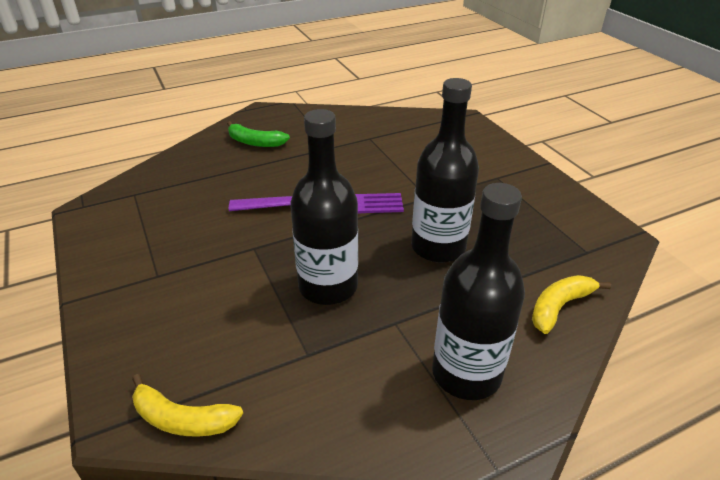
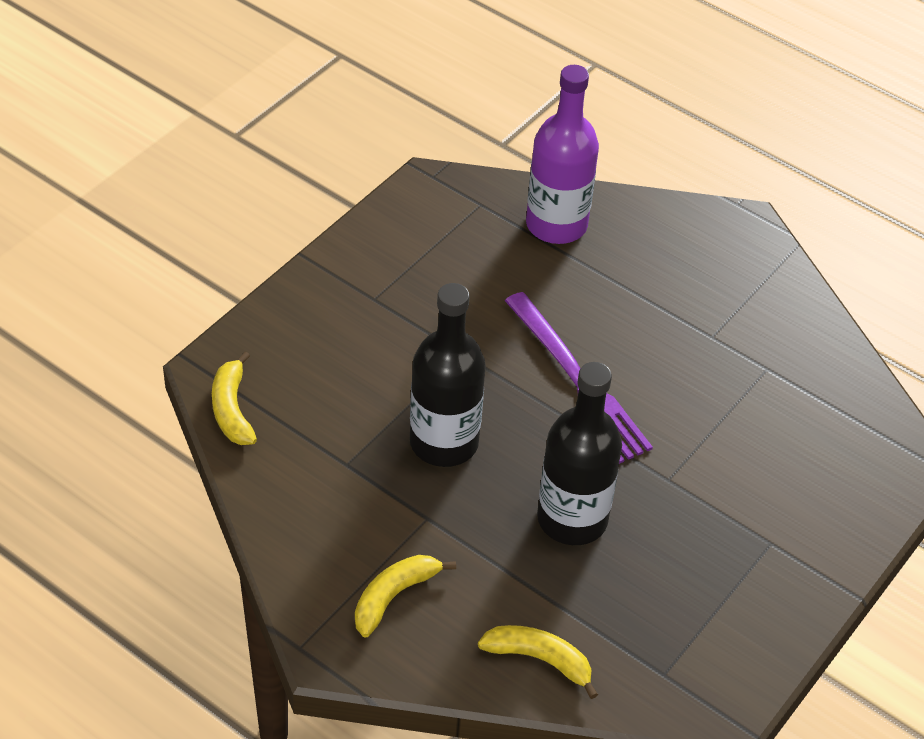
camera: 60 degrees right, 10 degrees up
(189, 170) = (556, 225): none -> purple bottle
(255, 142) = (662, 254): green banana -> none
(466, 373) = (394, 596): black bottle -> yellow banana

